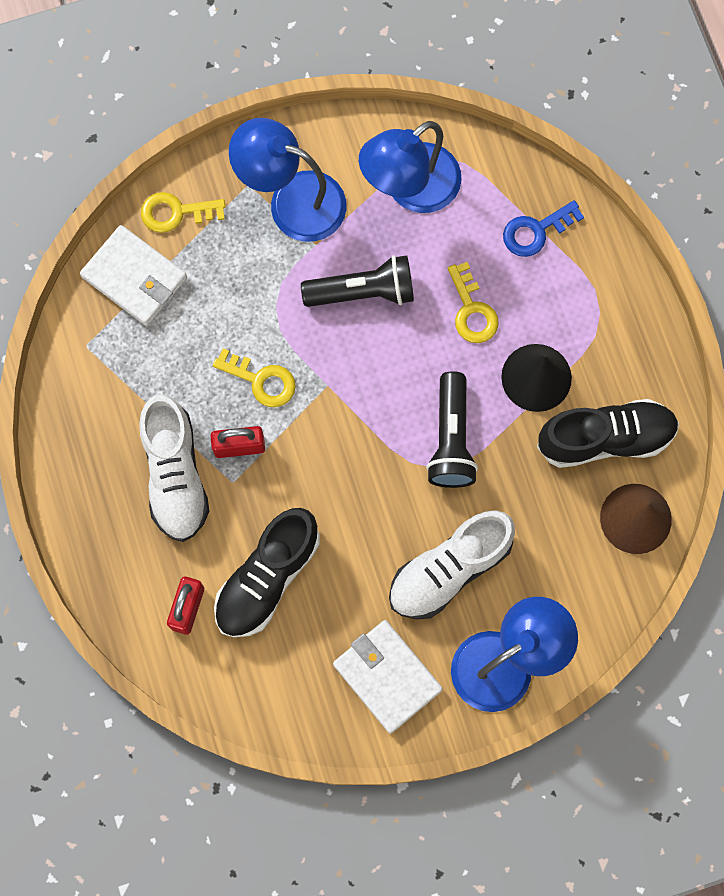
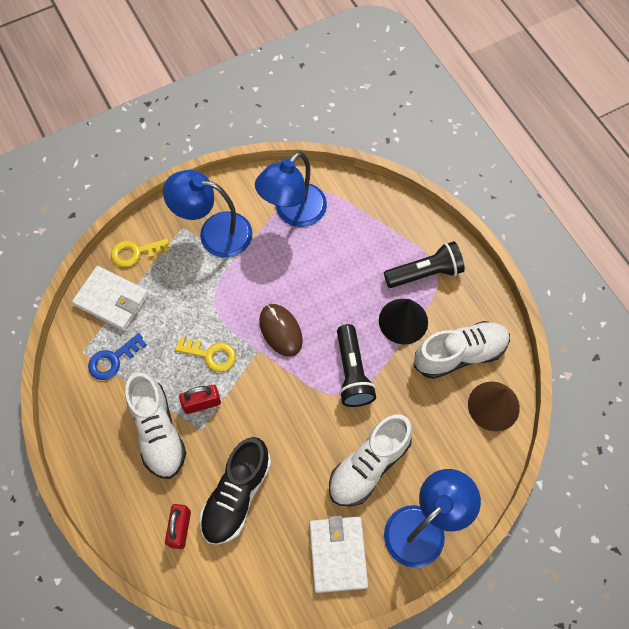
camera: 10 degrees left, 10 degrees down
(363, 291) = (272, 283): black flashlight -> black flashlight (425, 273)
(363, 362) = (281, 331): none -> brown mouse
(387, 676) = (337, 554): white wallet -> white wallet turned 45 degrees clockwise
(472, 310) = (350, 284): yellow key -> none
(536, 231) = (383, 226): blue key -> blue key (113, 360)
(606, 438) = (460, 354): black shoe -> white shoe

